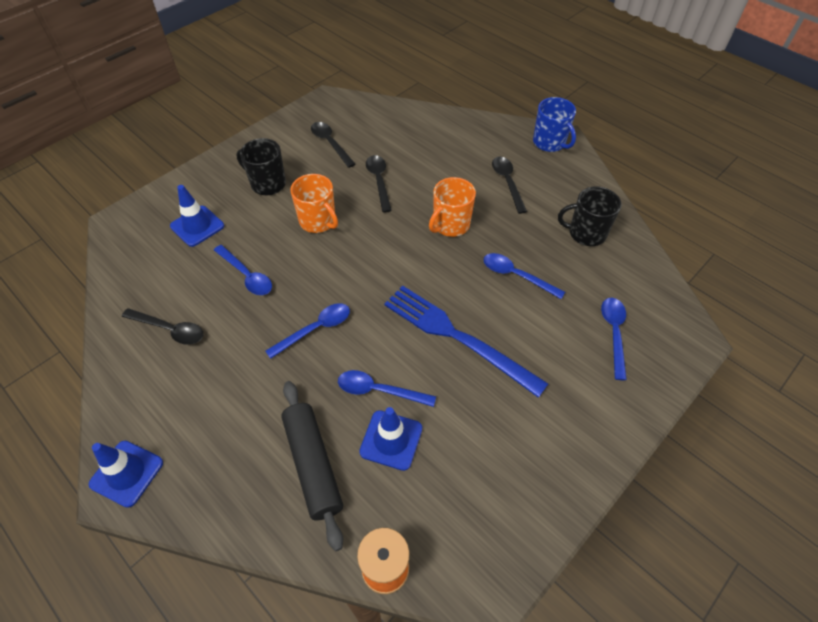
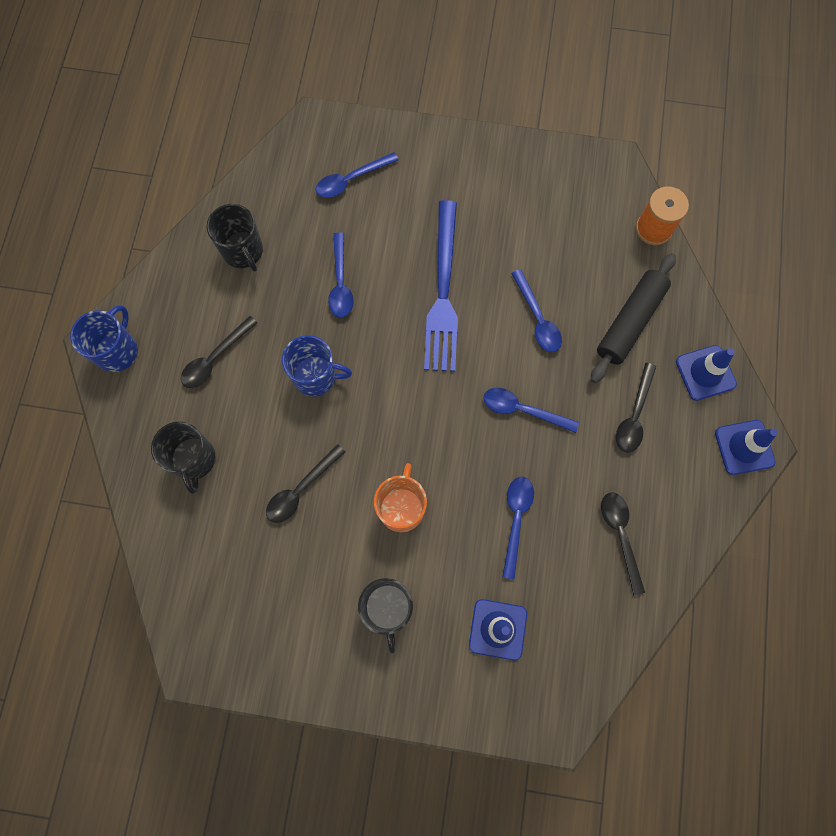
camera: 125 degrees left, 20 degrees up
(330, 143) = (275, 591): black spoon -> black spoon (634, 415)
(391, 440) = (569, 282): blue traffic cone -> blue traffic cone (705, 373)
(444, 145) = (194, 460): none -> black mug
(450, 225) = (316, 376): orange mug -> blue mug

